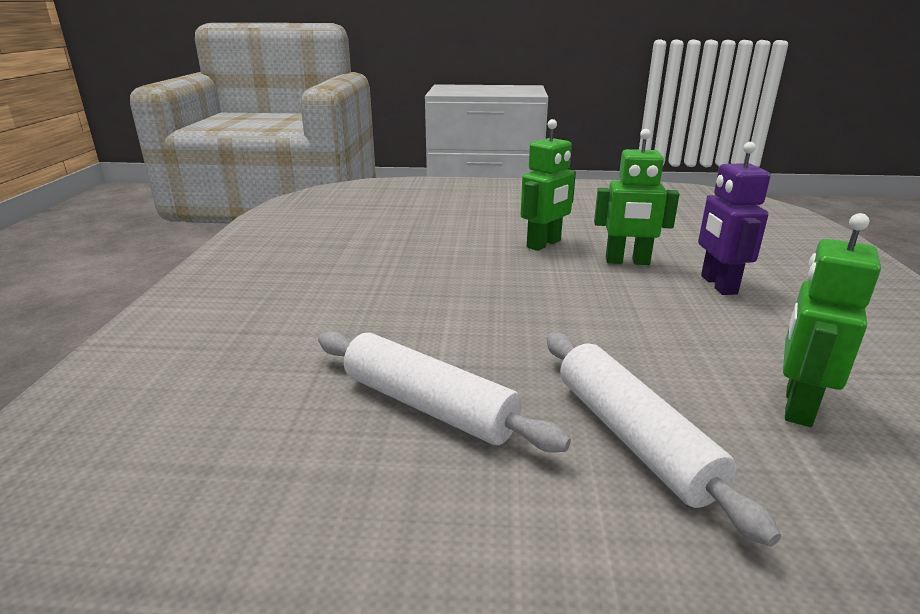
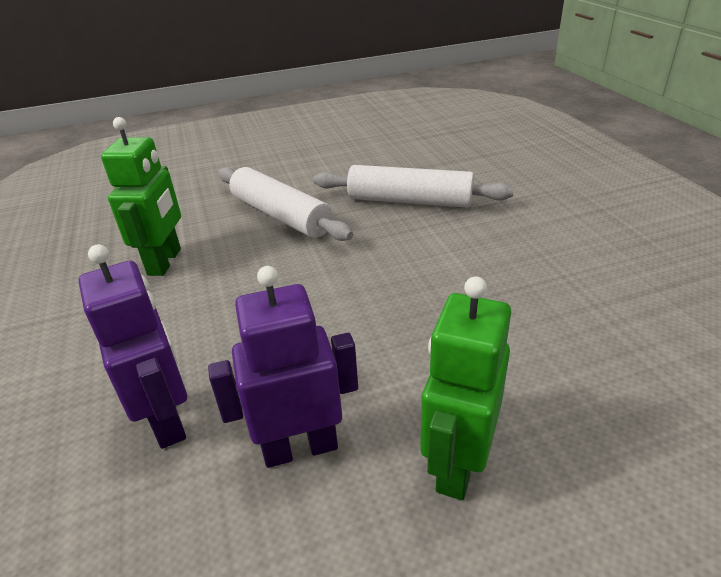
camera: 160 degrees right, 10 degrees up
(627, 261) = (300, 447): green robot -> purple robot

